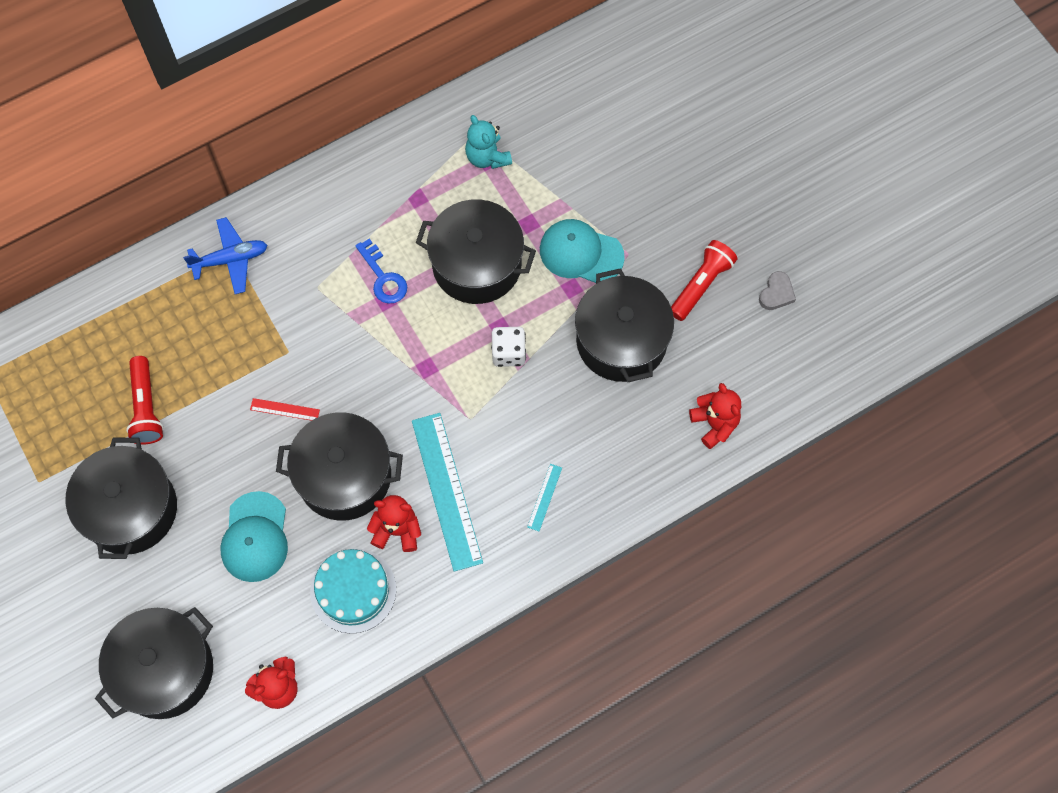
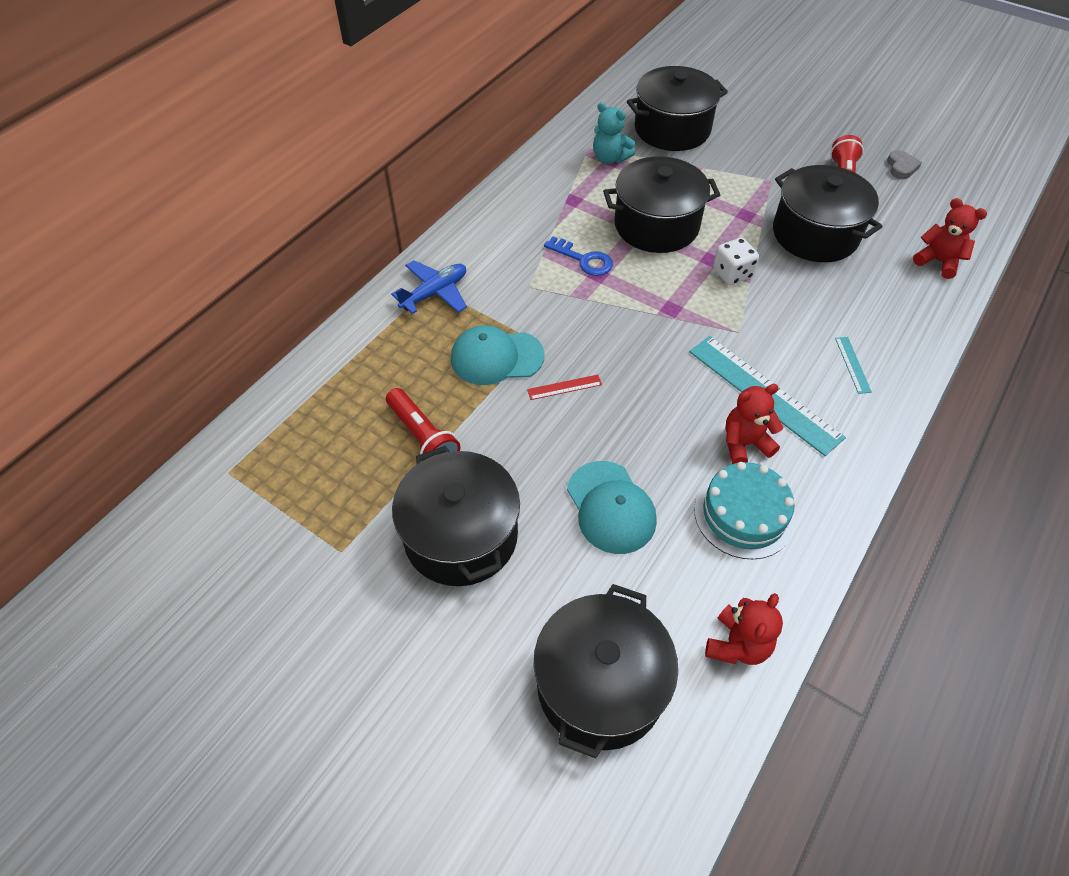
camera: 25 degrees left, 15 degrees down
(344, 476) = (660, 419): black pot -> black pot (672, 129)
(581, 253) = (733, 191): turquoise cap -> turquoise cap (496, 357)

